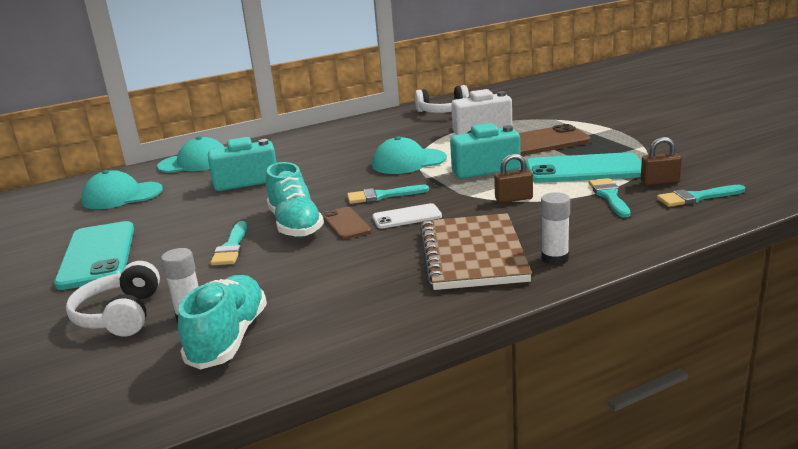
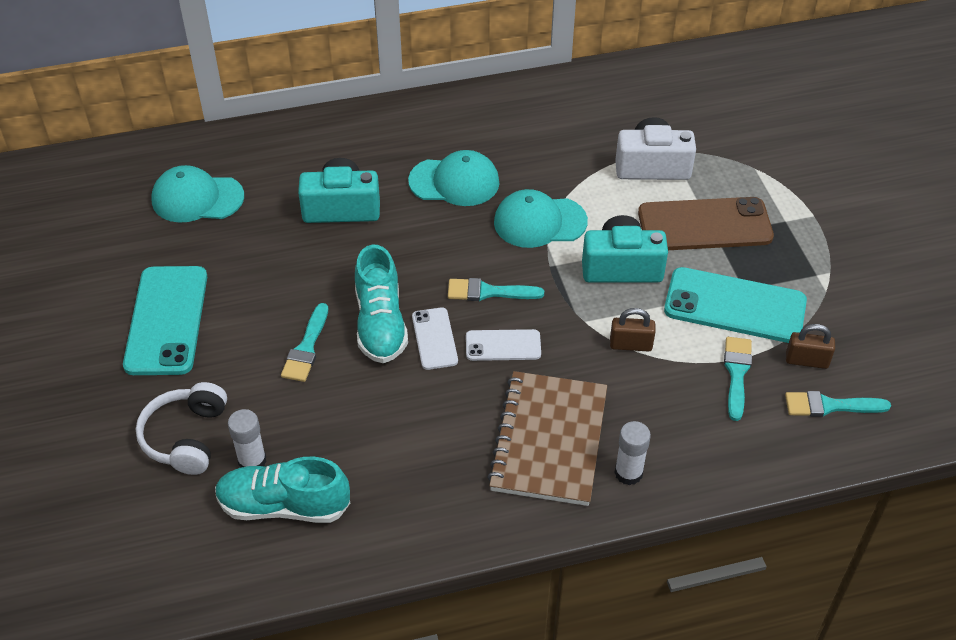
camera: 10 degrees right, 25 degrees up
(194, 162) = (286, 142): turquoise cap -> turquoise cap (454, 182)
(229, 338) = (284, 506): turquoise shoe -> turquoise shoe turned 105 degrees counterclockwise
(346, 223) = (434, 339): brown phone -> white phone
(443, 111) = (622, 101): white headphones -> none

